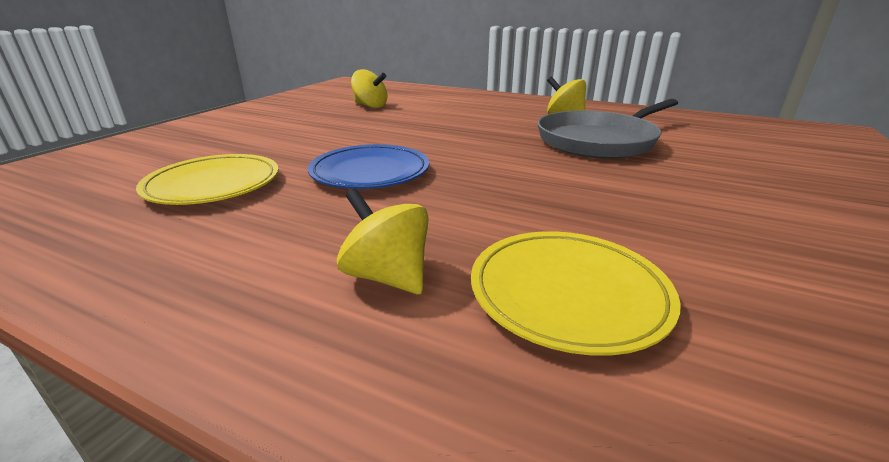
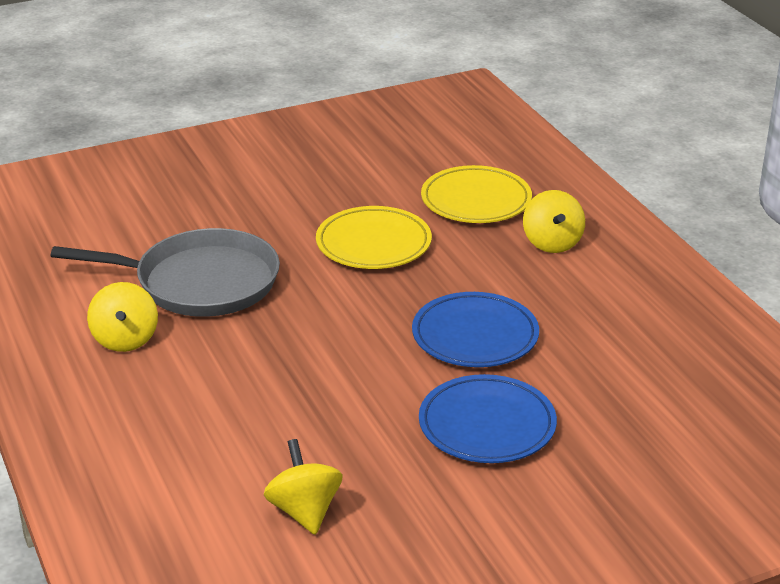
camera: 140 degrees left, 5 degrees up
(213, 185) = (622, 379): yellow plate -> yellow plate (373, 244)
(309, 142) = (487, 425): none -> blue plate

